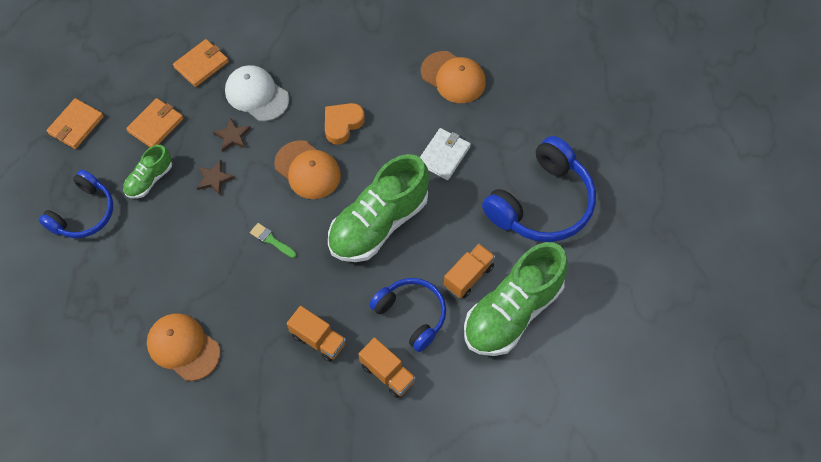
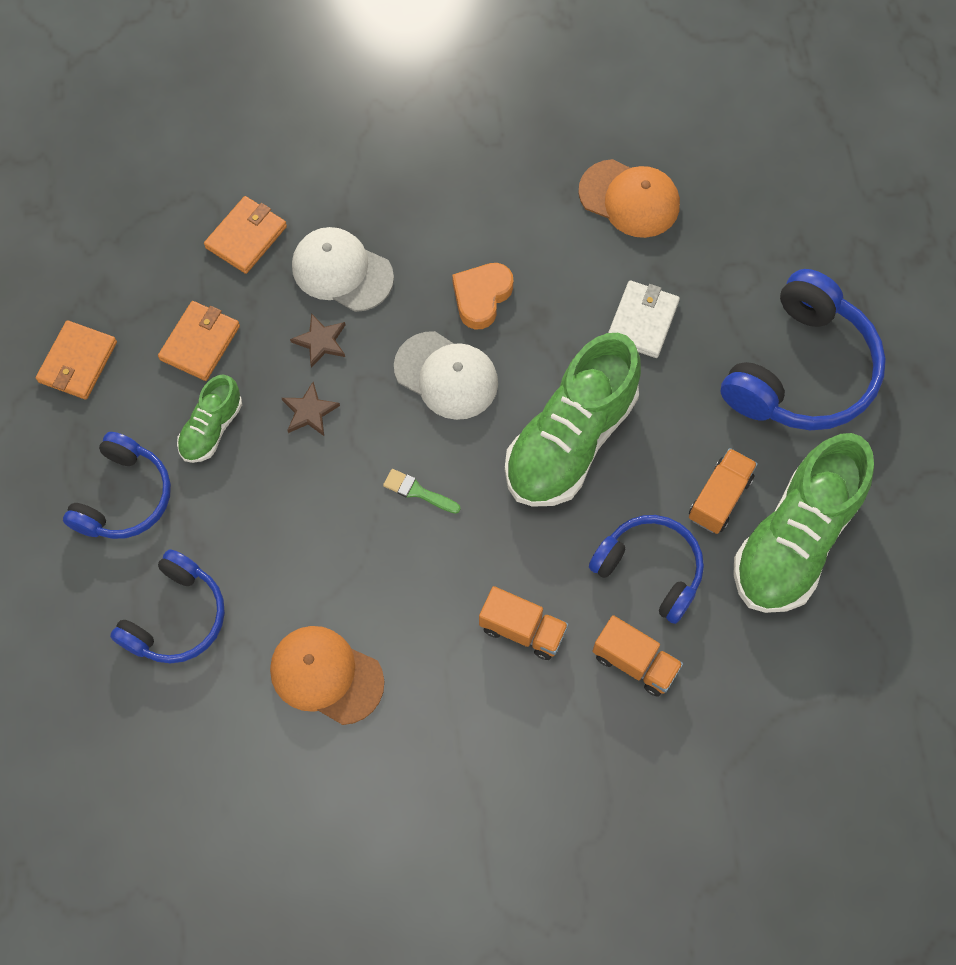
camera: 10 degrees left, 5 degrees up
(97, 294) = (176, 617): none -> blue headphones
(308, 170) = (446, 376): orange cap -> white cap

